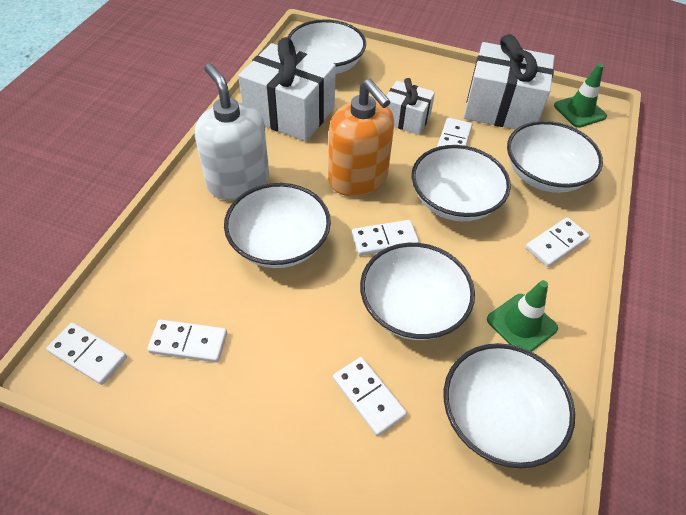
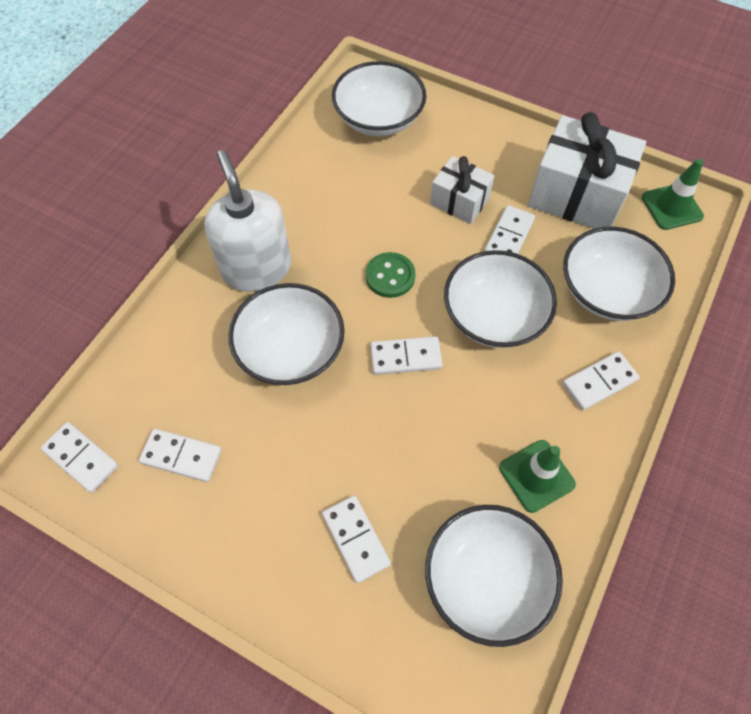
camera: 10 degrees right, 10 degrees up
(289, 113) = (326, 182): white gift -> none
(358, 178) = (390, 276): orange soap dispenser -> green button
(412, 308) = (421, 443): white bowl -> none

